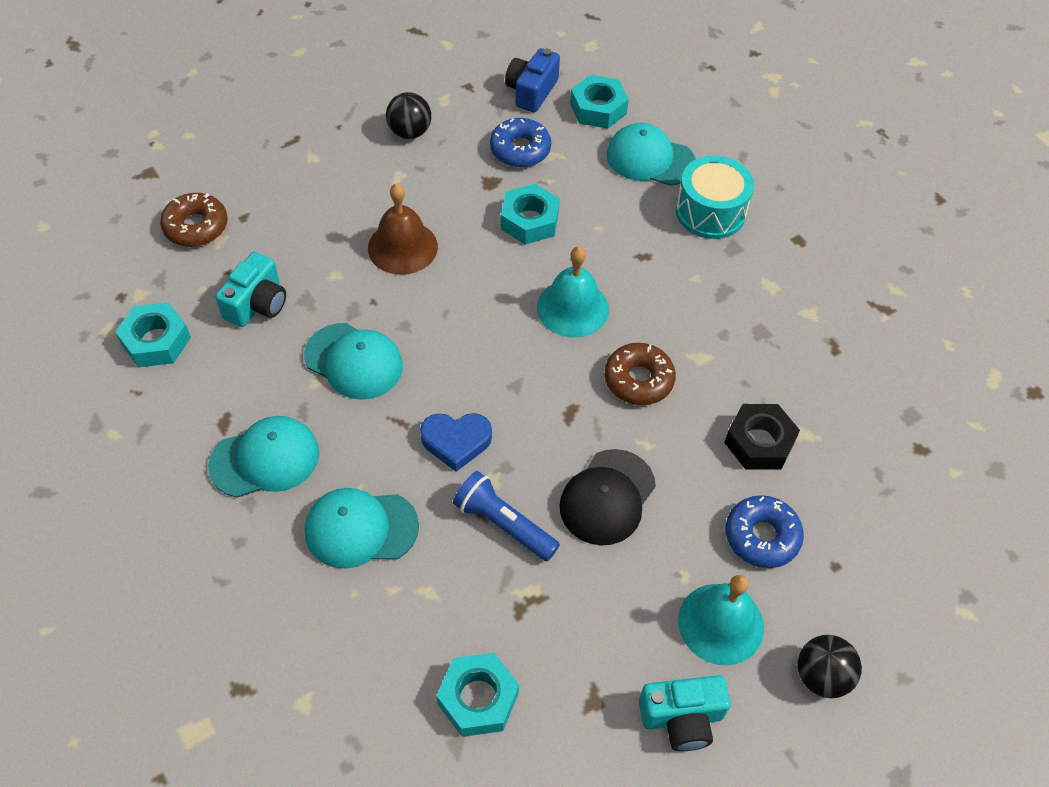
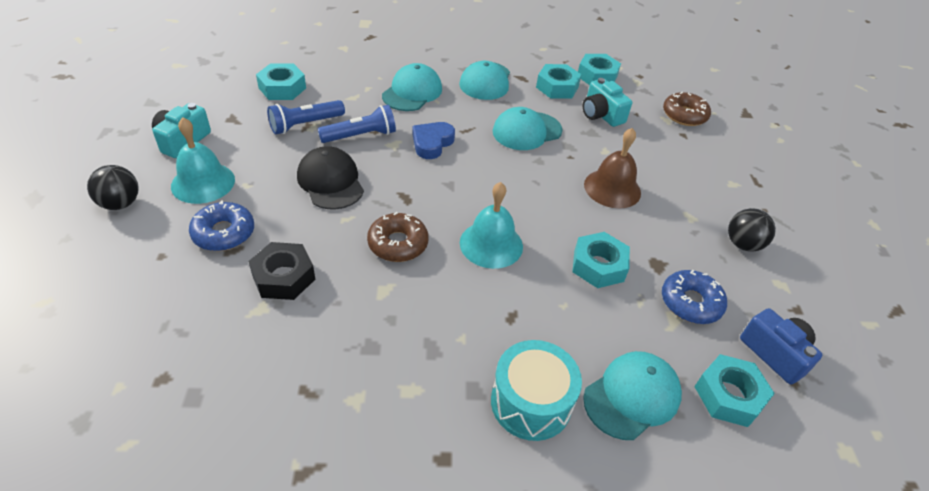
camera: 120 degrees right, 10 degrees down
(221, 373) = (557, 87): none -> turquoise nut
(533, 602) = (305, 124): none -> blue flashlight

